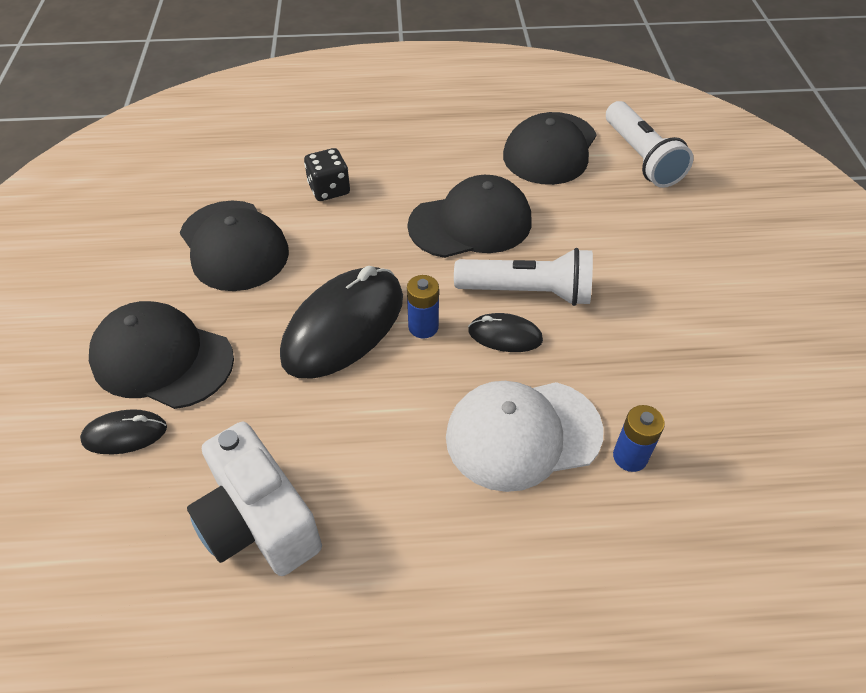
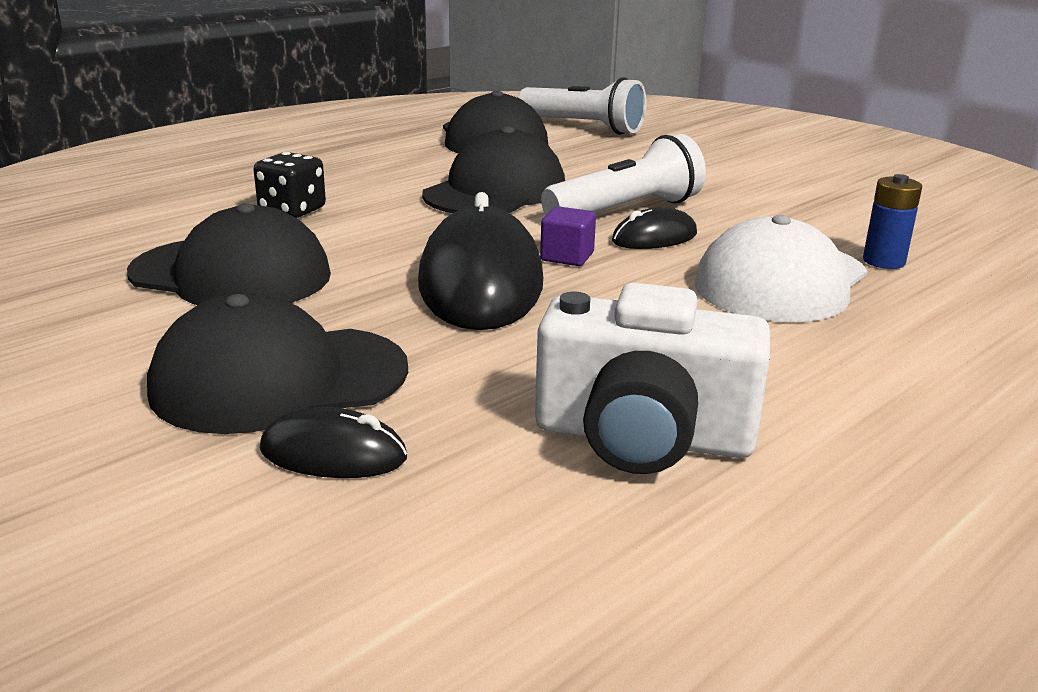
camera: 40 degrees left, 25 degrees down
(125, 434) = (333, 454): black mouse -> black mouse turned 60 degrees clockwise
(423, 327) = (567, 257): blue battery -> purple cube

